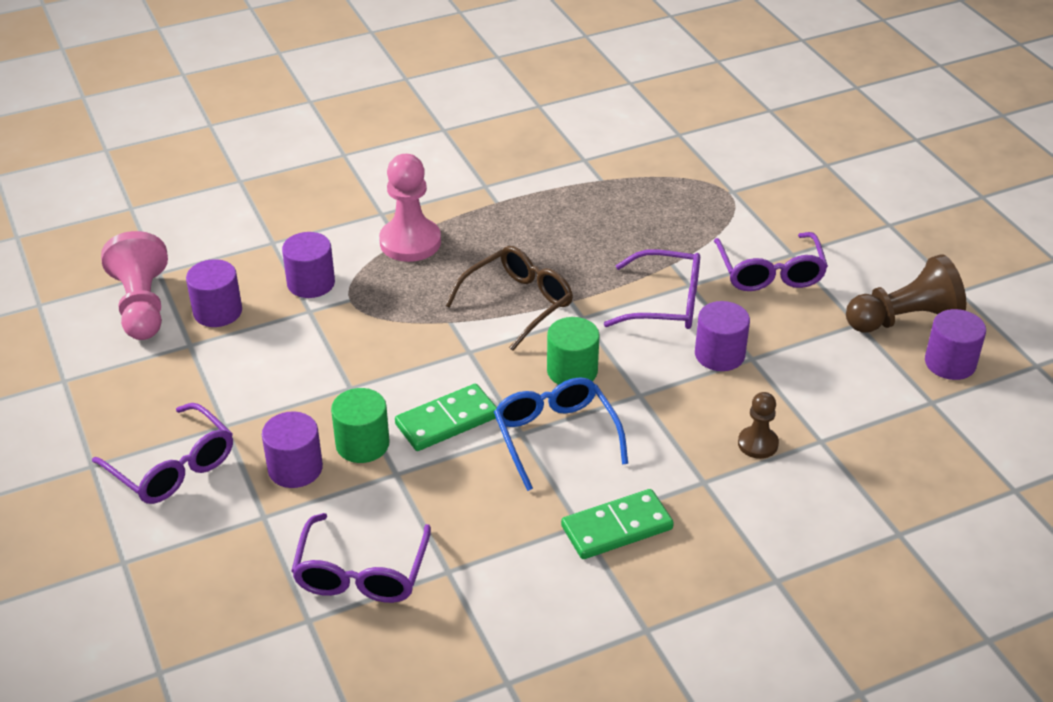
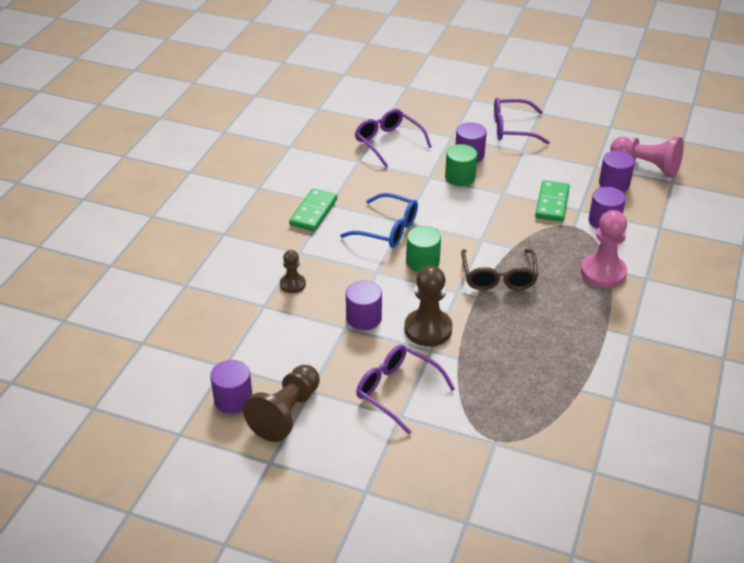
camera: 135 degrees right, 0 degrees up
(447, 421) = (442, 206): green domino -> green domino (552, 203)
(666, 303) = (428, 329): purple glasses -> brown pawn

